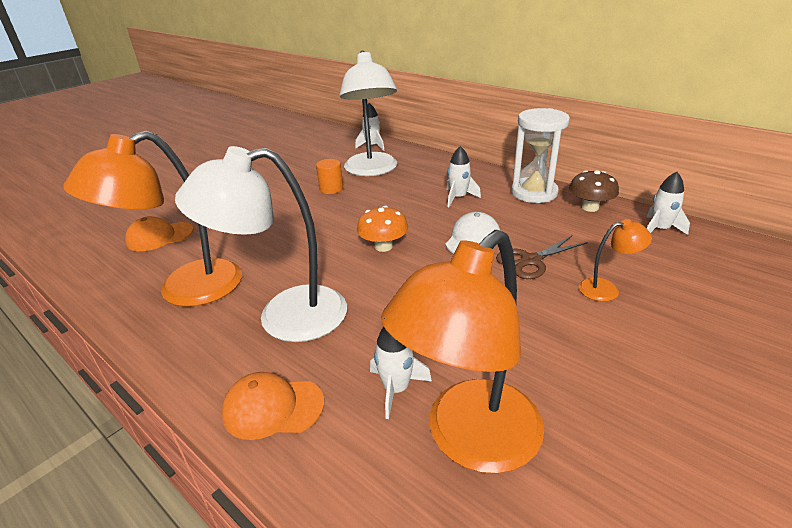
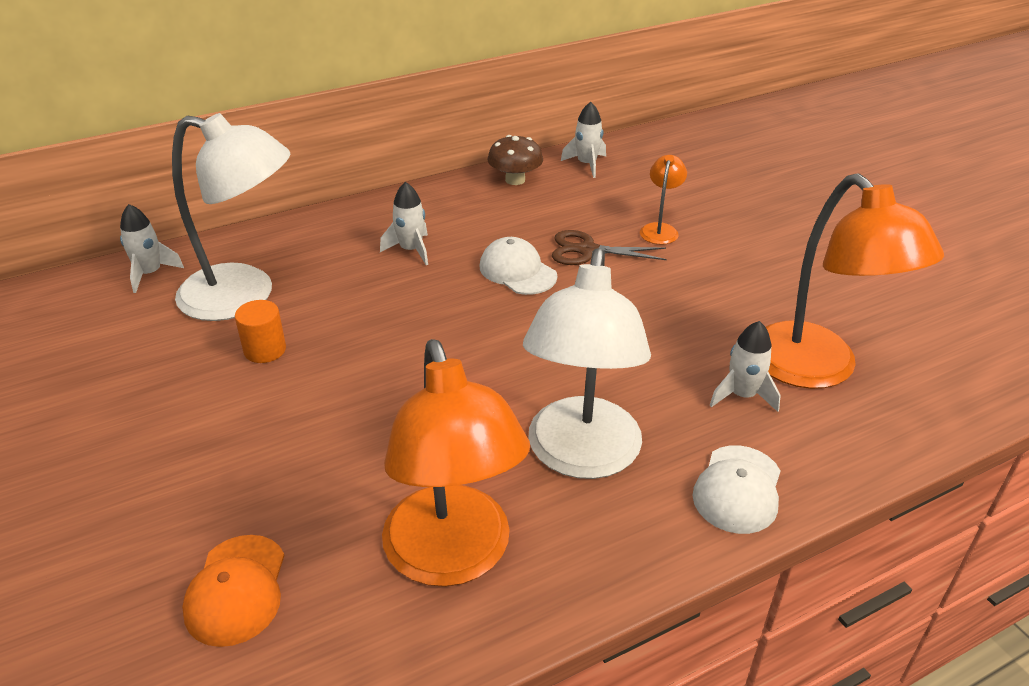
camera: 70 degrees left, 5 degrees up
(273, 408) = (738, 489): orange cap -> white cap
(383, 246) = (480, 340): orange mushroom -> none
(531, 261) = (587, 250): brown scissors -> brown scissors turned 105 degrees clockwise
(534, 193) = (451, 198): white hourglass -> none

